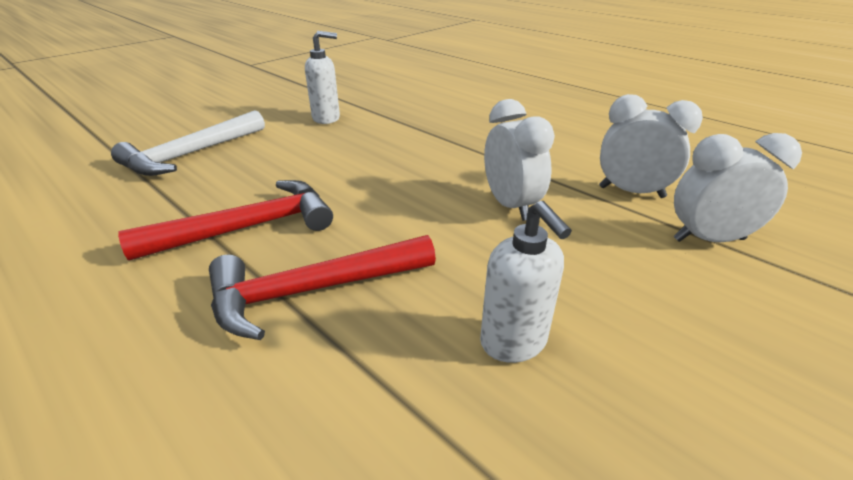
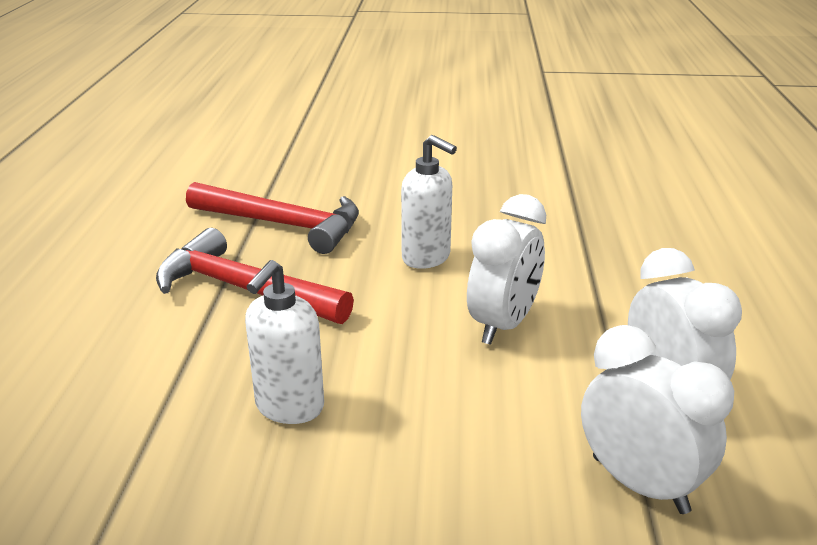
camera: 50 degrees right, 5 degrees down
(191, 154) = (343, 147): white hammer -> none
(326, 118) = (505, 159): white soap dispenser -> white soap dispenser (426, 258)

